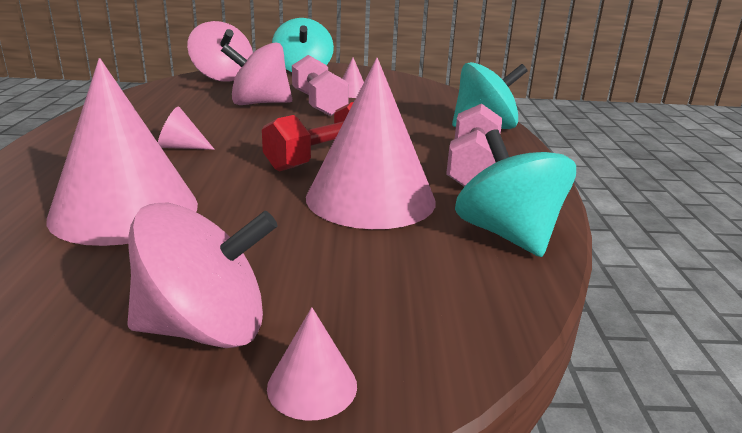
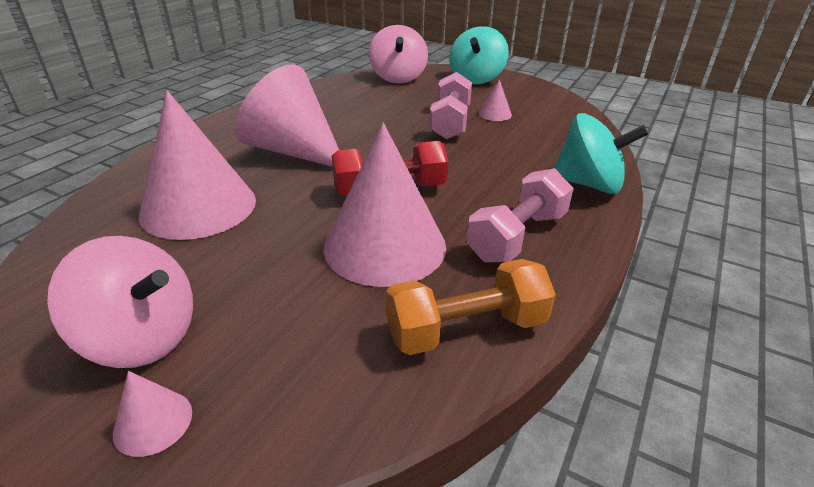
camera: 30 degrees right, 10 degrees up
(181, 147) = (294, 151): pink cone -> pink cone, size x2.43
(259, 103) = (399, 113): pink spinning top -> none
(508, 235) = (466, 329): turquoise spinning top -> orange dumbbell

